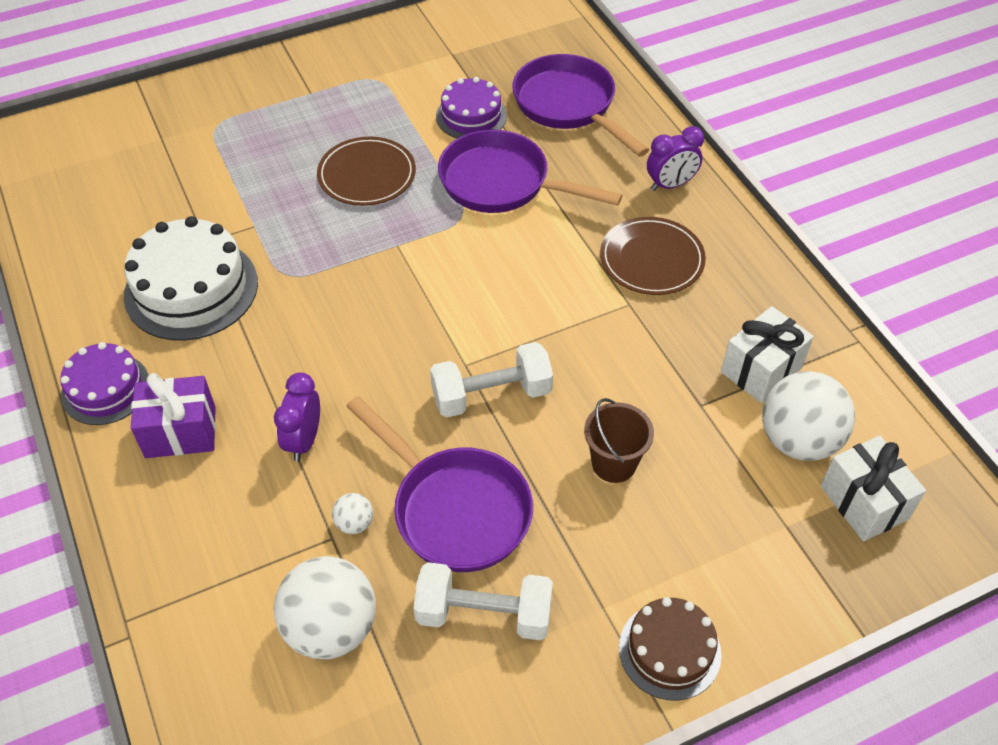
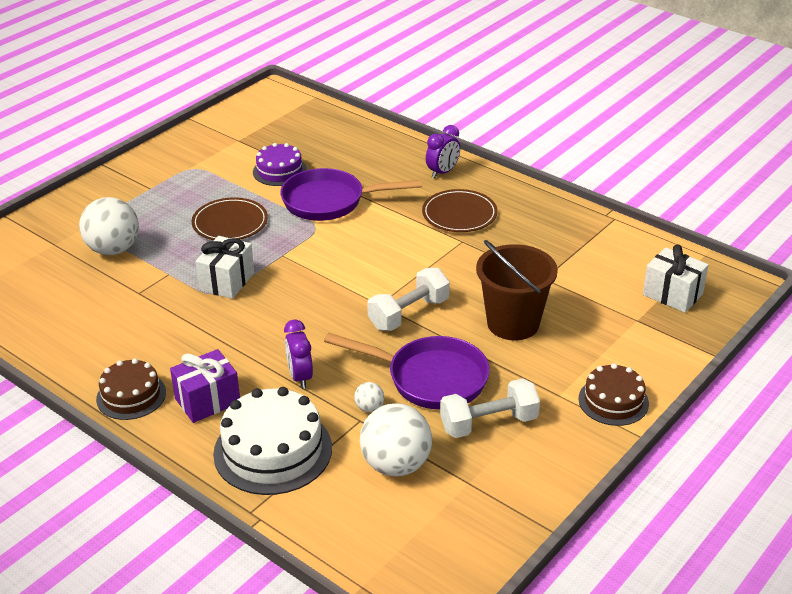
camera: 25 degrees left, 15 degrees down
(106, 389) = (131, 395): purple cake -> brown cake
(191, 289) = (150, 321): white cake -> white cake (273, 450)
(568, 106) = (343, 148): purple pan -> none
(614, 463) = (513, 323): brown bucket -> brown bucket, size x1.66
(761, 370) = (568, 250): white gift -> white gift (227, 281)
(798, 440) = (614, 277): white ball -> white ball (113, 249)

